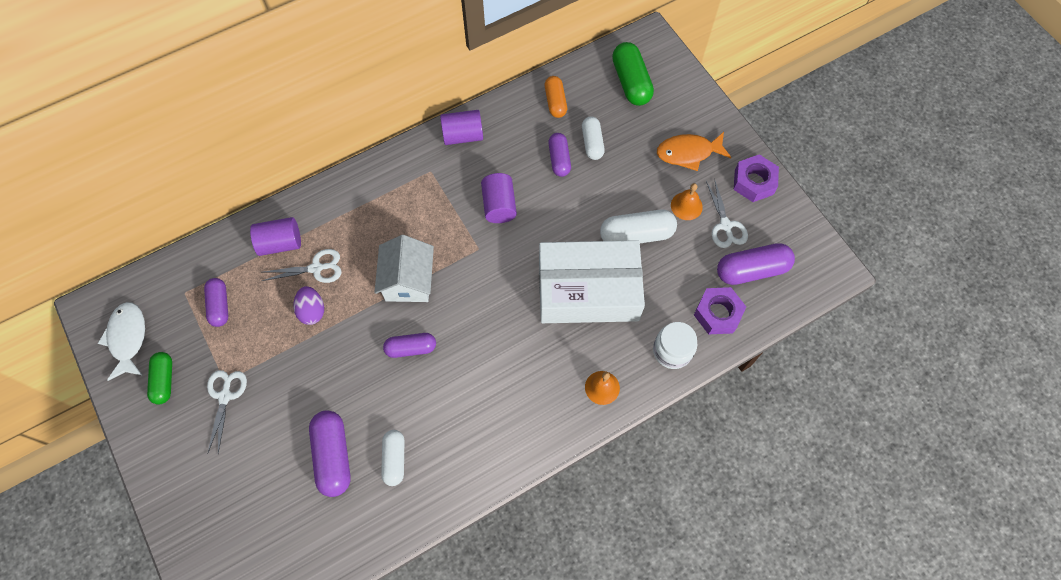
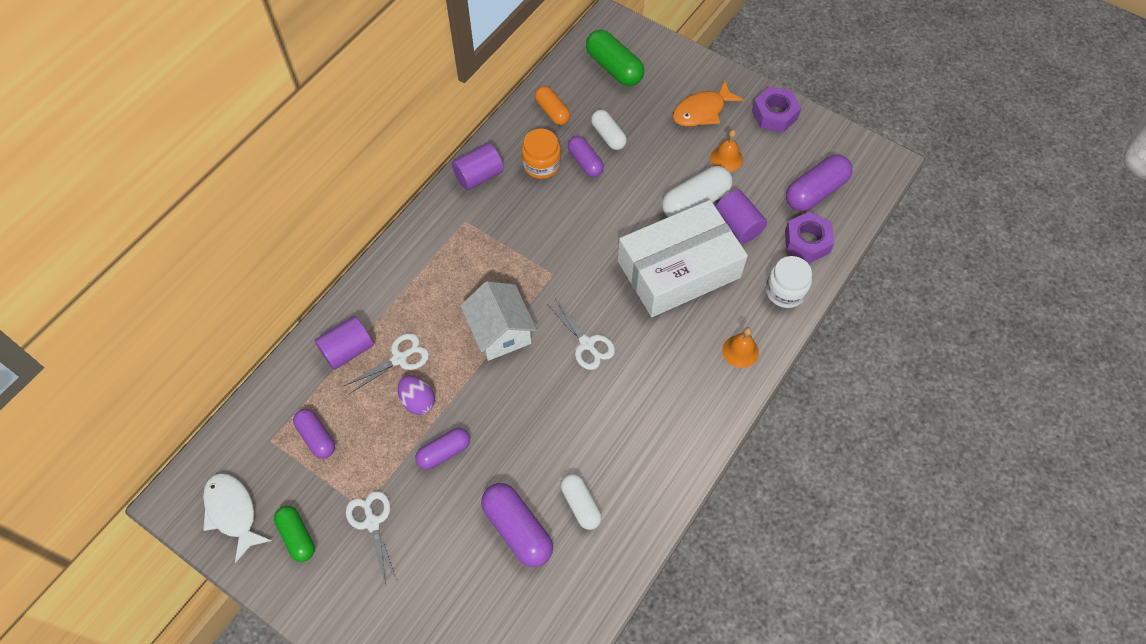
camera: 25 degrees left, 5 degrees down
(411, 348) = (538, 394): purple capsule -> purple capsule (444, 452)
(499, 205) = (551, 226): purple cylinder -> purple cylinder (738, 225)
(520, 146) = (541, 165): none -> orange jar
(725, 225) = (771, 162): white scissors -> white scissors (587, 344)

